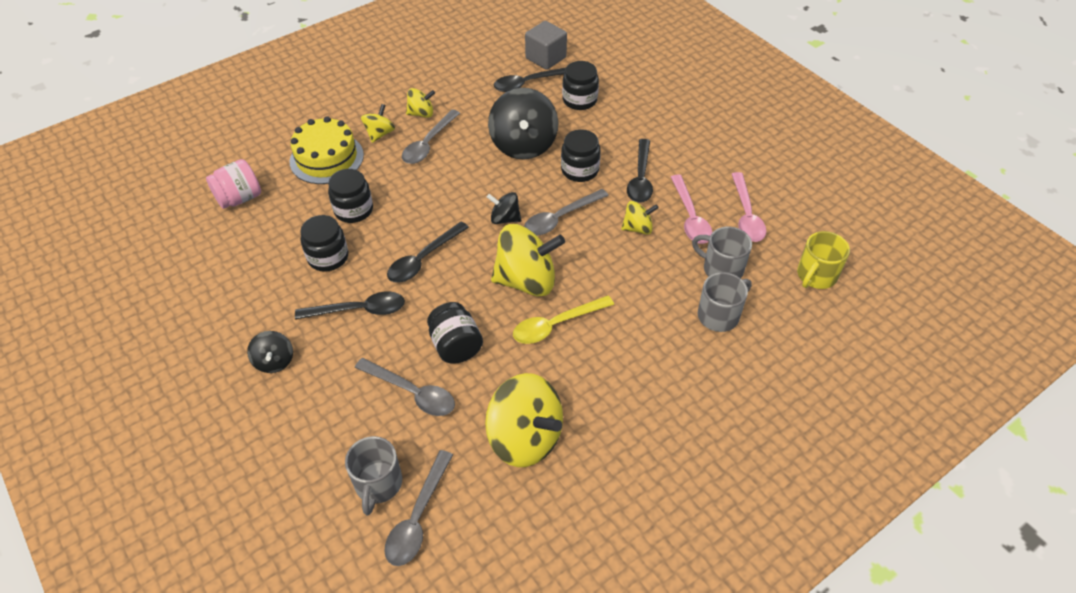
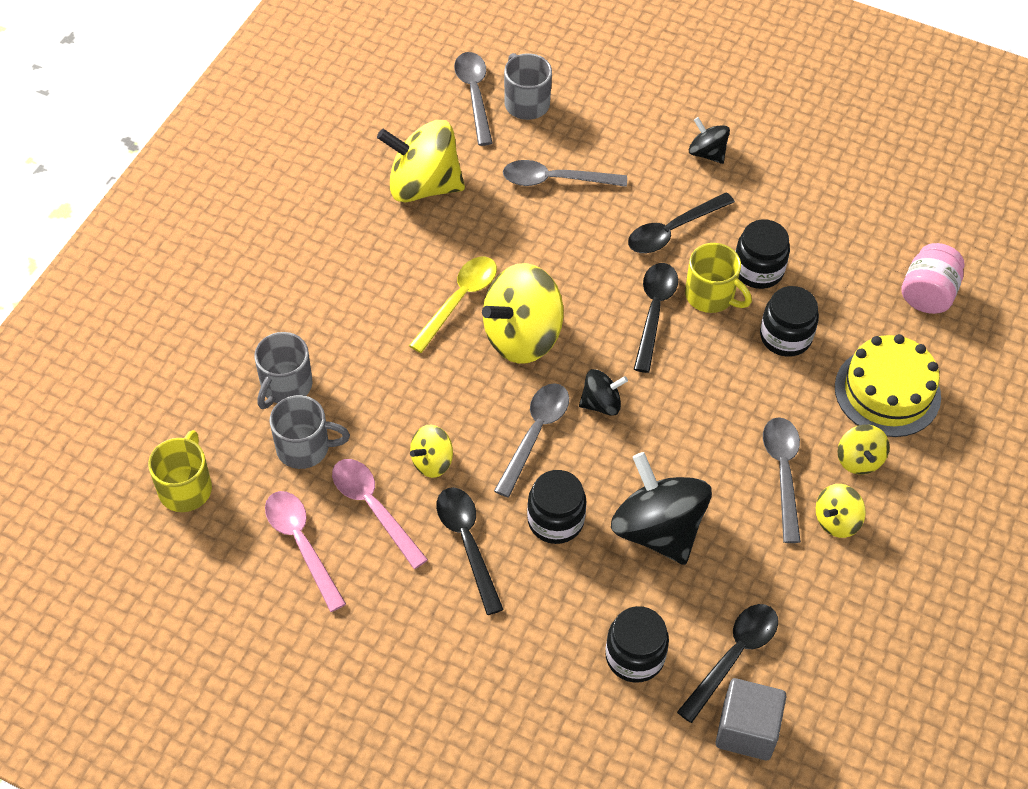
camera: 150 degrees right, 5 degrees up
(376, 254) = (711, 296): none -> yellow mug
(456, 346) = (547, 237): black jar -> none

